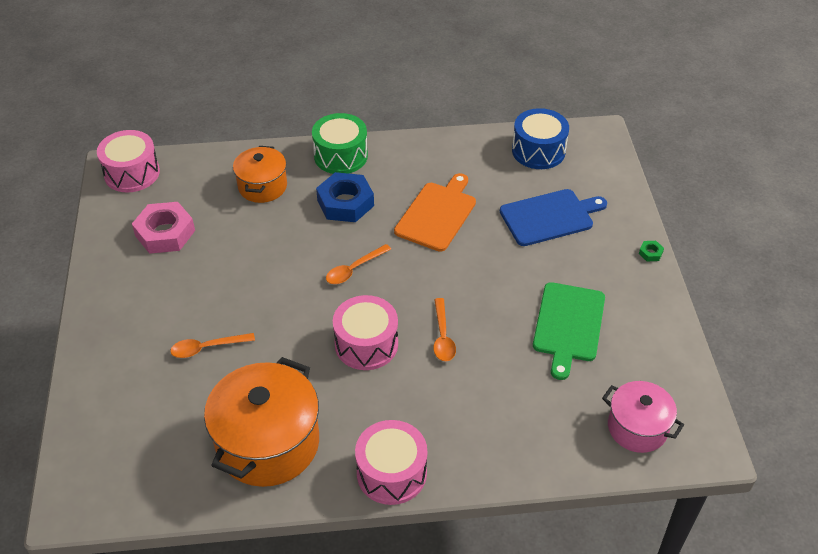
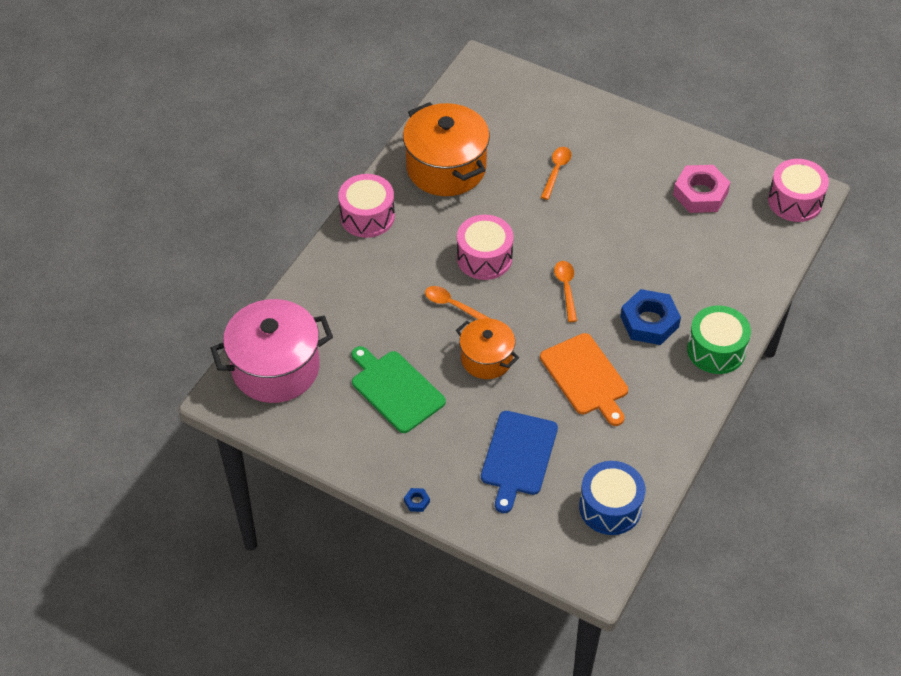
camera: 125 degrees right, 5 degrees up
(262, 186) = (713, 277): orange pot -> orange pot (486, 359)
(637, 428) = (275, 368): pink pot -> pink pot, size x1.69
(650, 253) = (417, 501): green nut -> blue nut

